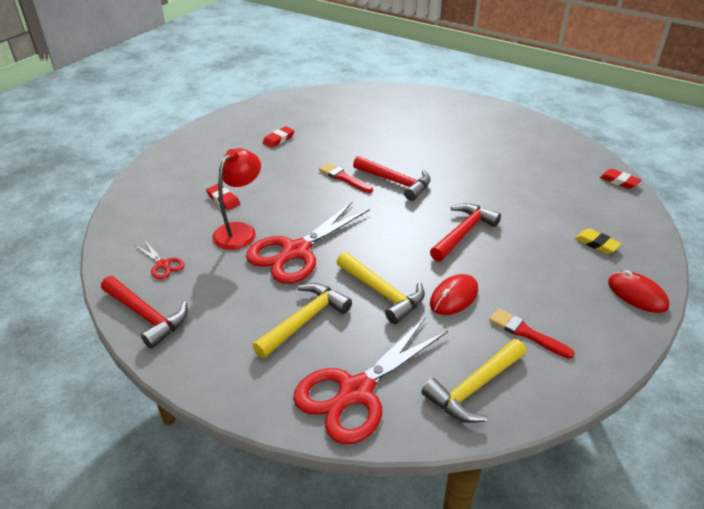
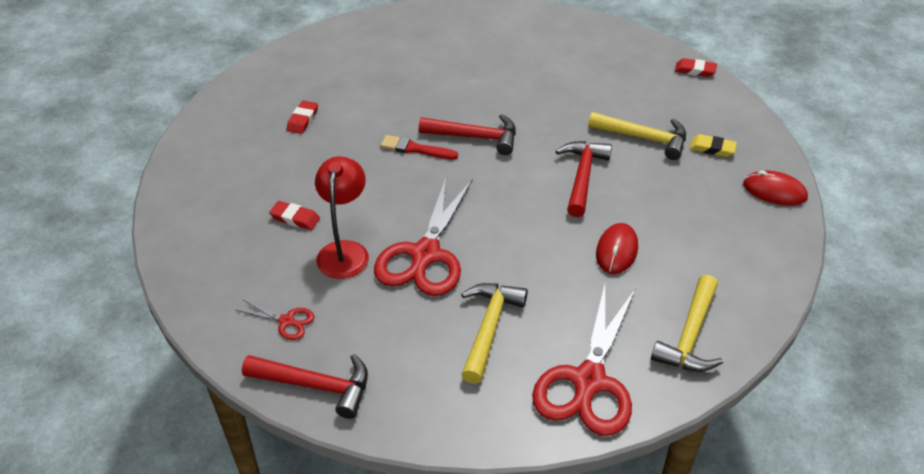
camera: 25 degrees left, 5 degrees up
(382, 293) = (546, 270): yellow hammer -> yellow hammer (644, 138)
(526, 333) = (703, 265): red brush -> none

